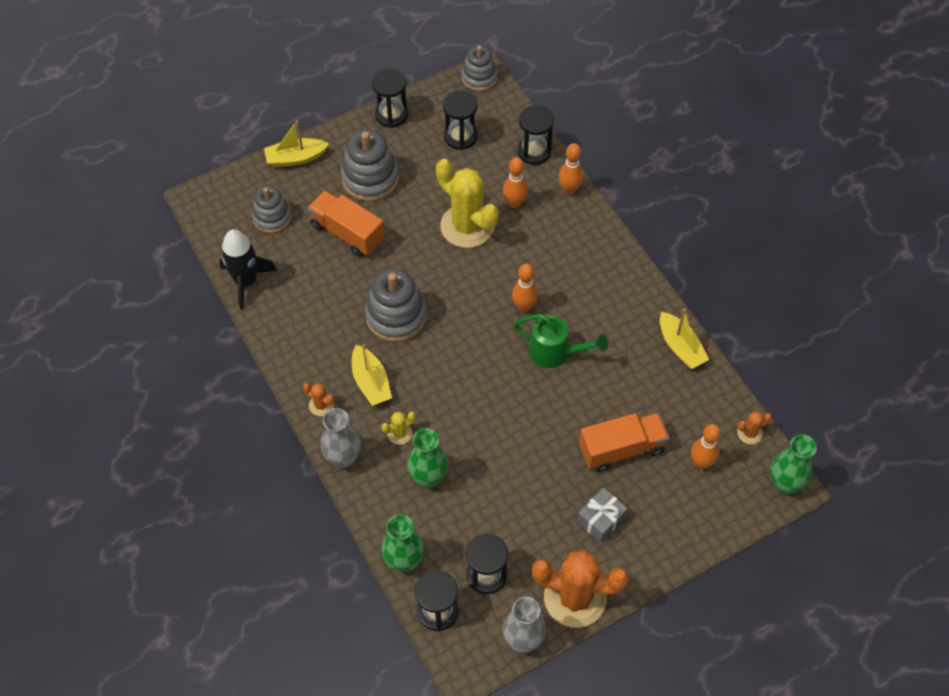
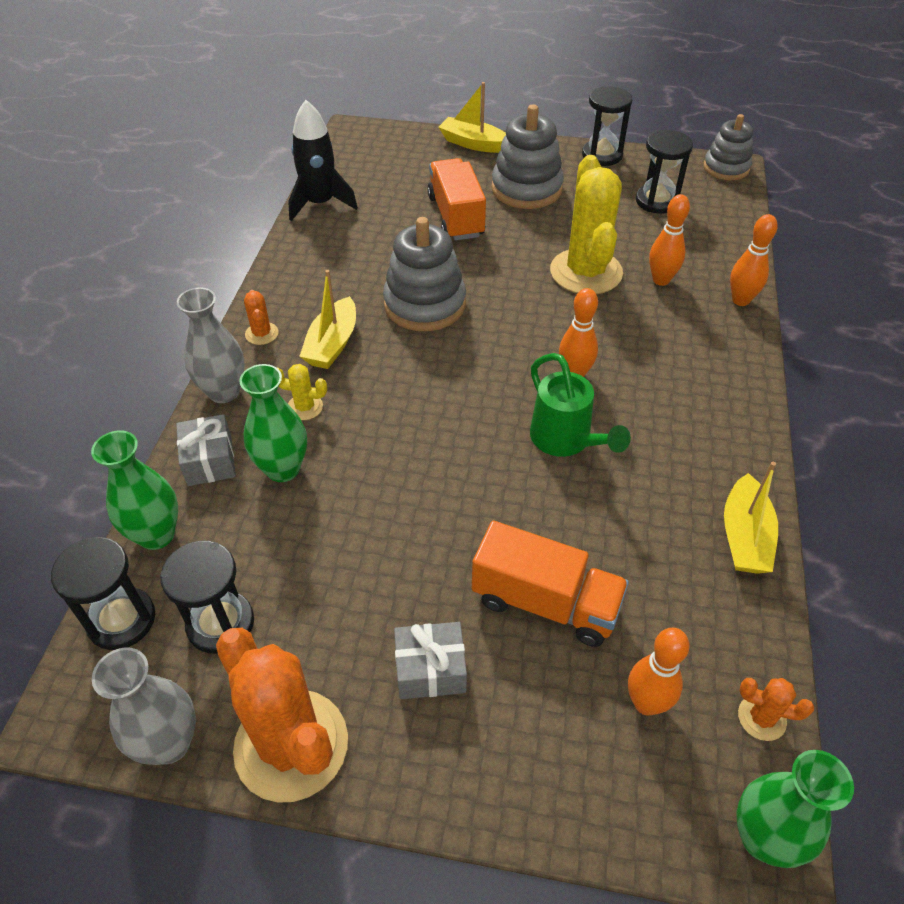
camera: 40 degrees right, 10 degrees down
(272, 217) = (401, 172): grey stacking toy -> none
(384, 502) = (210, 461): none -> grey gift
(534, 151) = (729, 249): black hourglass -> none

